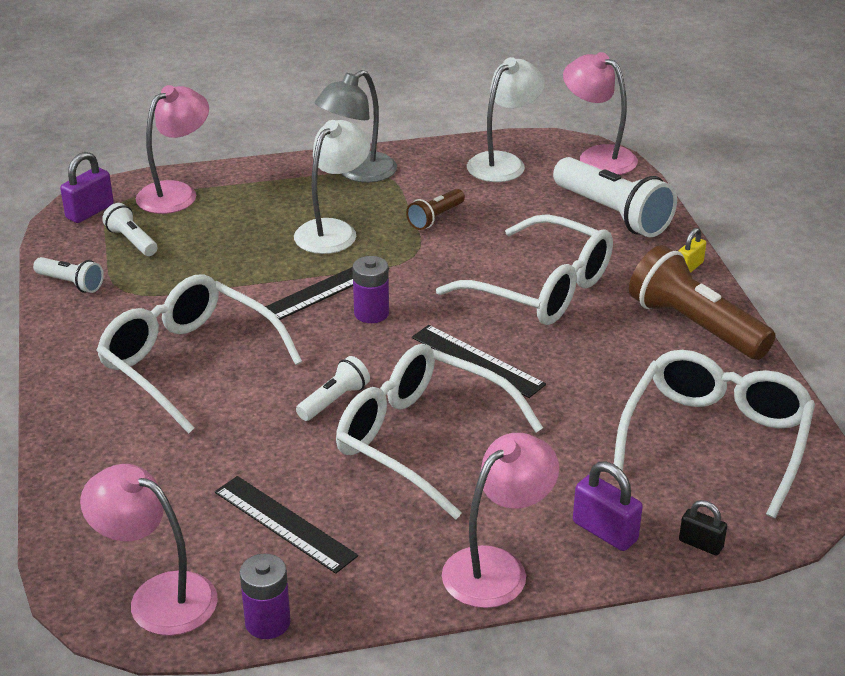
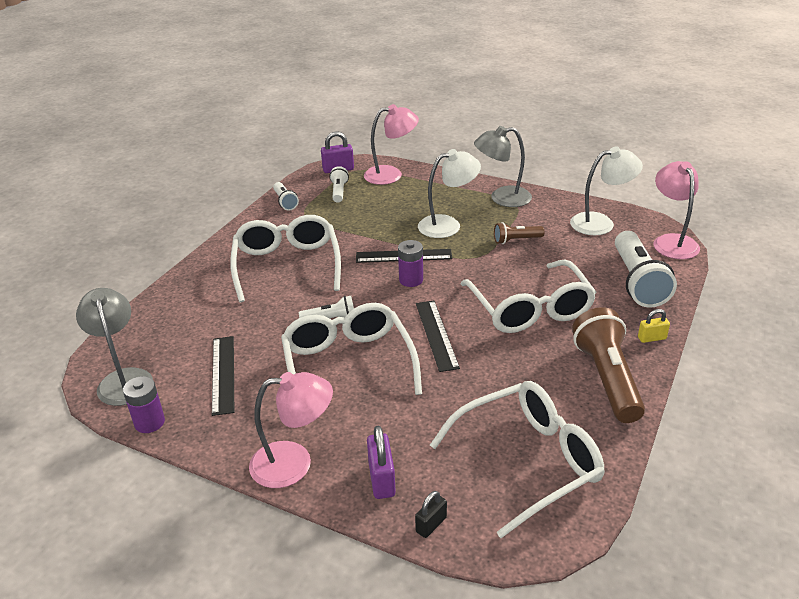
camera: 40 degrees right, 0 degrees up
(158, 596) = (123, 379): pink lamp -> grey lamp
(700, 544) = (431, 524): black padlock -> black padlock turned 60 degrees clockwise

